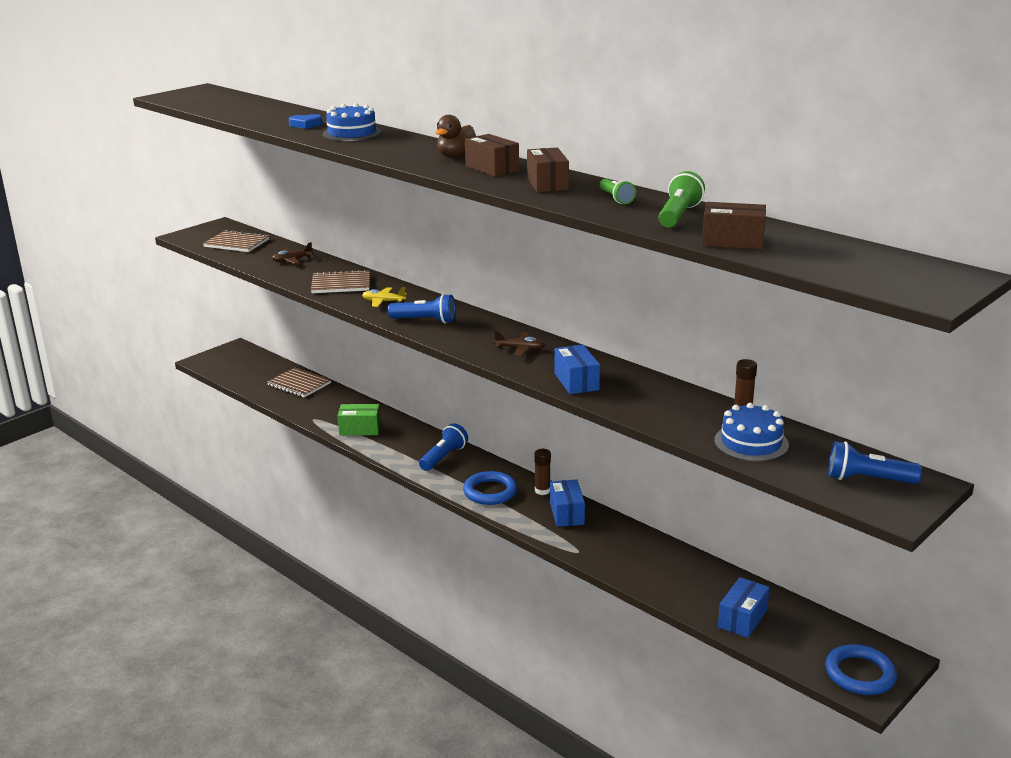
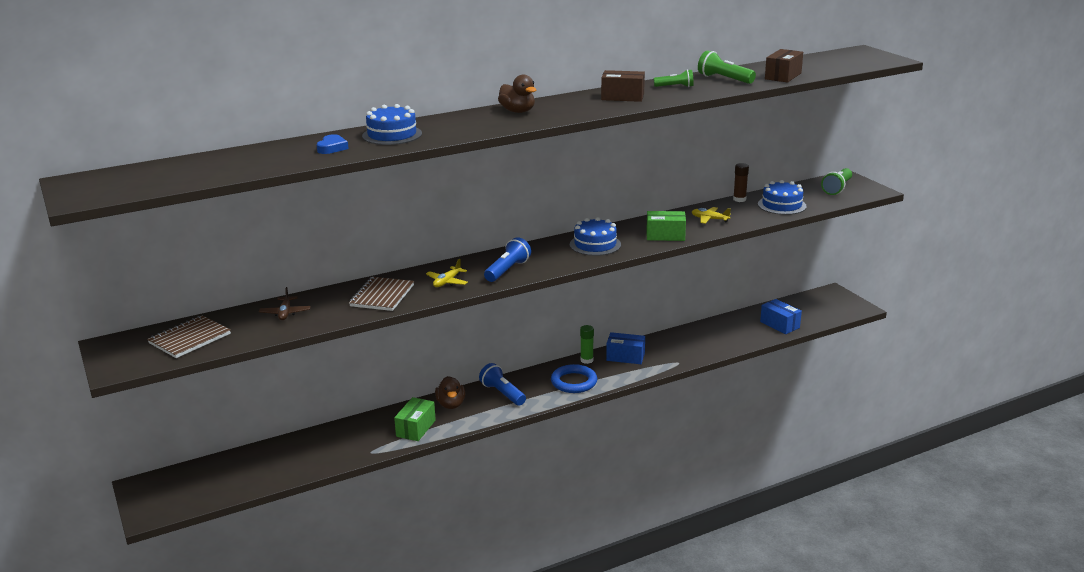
camera: 70 degrees left, 0 degrees up
(299, 384) = (284, 452): brown notebook -> none
(409, 436) = (451, 404): none -> brown duck
(492, 168) = (565, 106): brown box -> none
(520, 349) = (595, 244): brown plane -> blue cake
(542, 490) = (586, 360): brown glue stick -> green glue stick
(576, 381) = (665, 235): blue box -> green box
(652, 400) = (709, 219): none -> yellow plane
(860, 674) = (843, 305): blue ring -> none
(867, 479) = (837, 189): blue flashlight -> green flashlight

